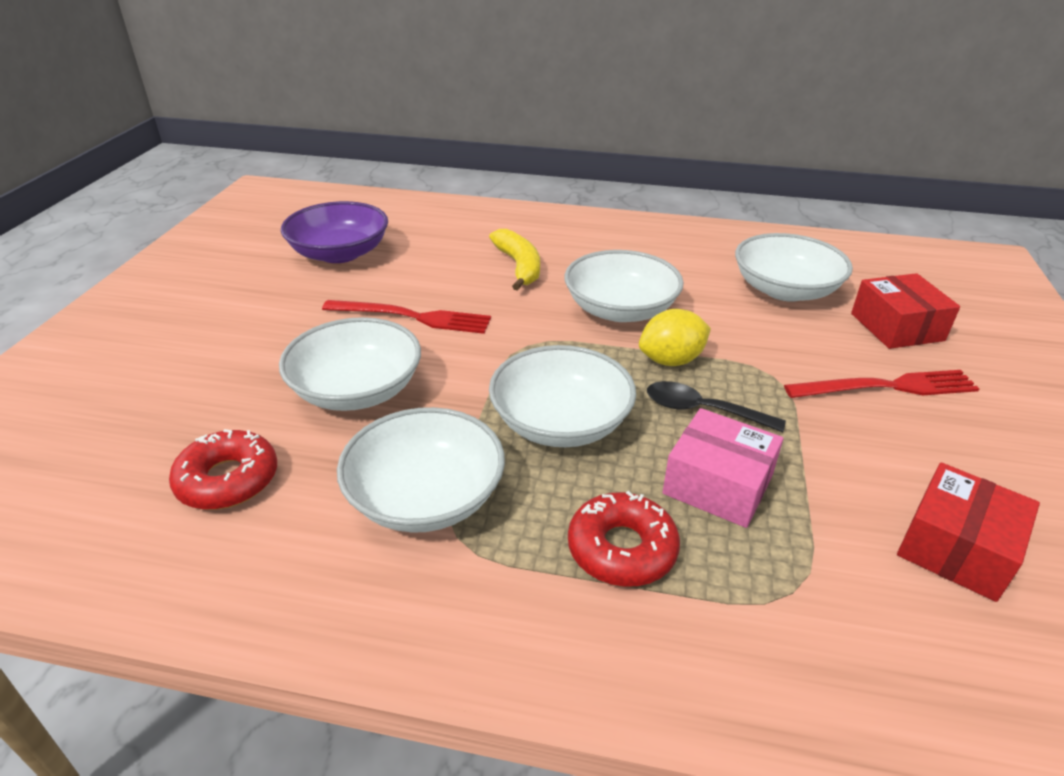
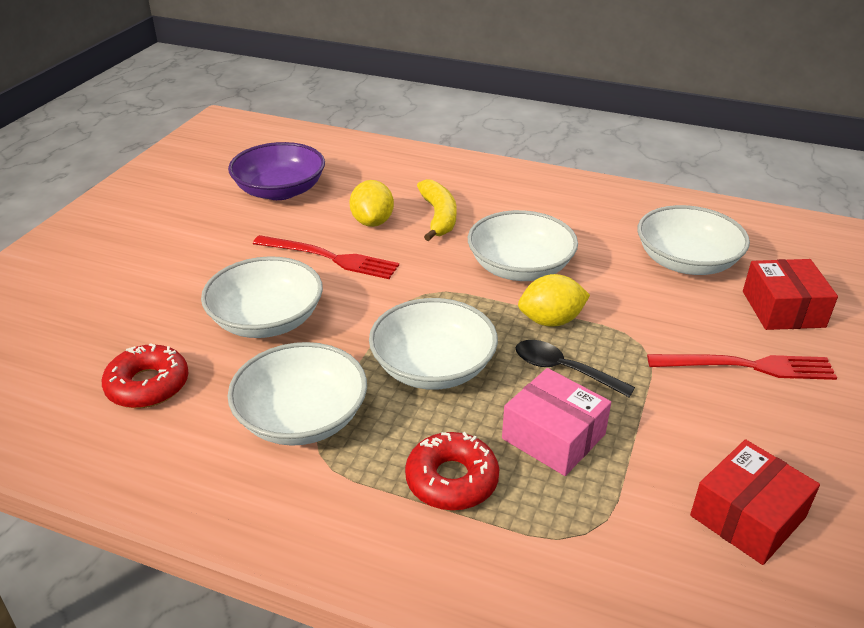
camera: 10 degrees right, 0 degrees up
(449, 277) = (372, 222): none -> yellow lemon

